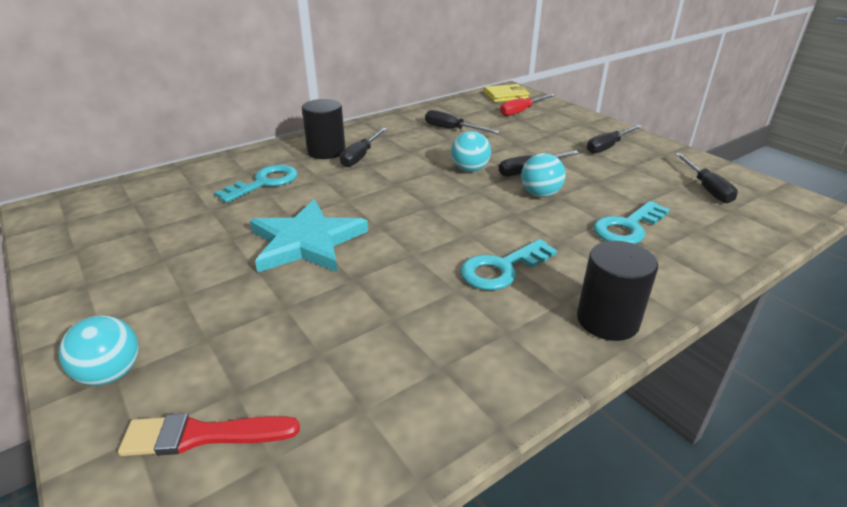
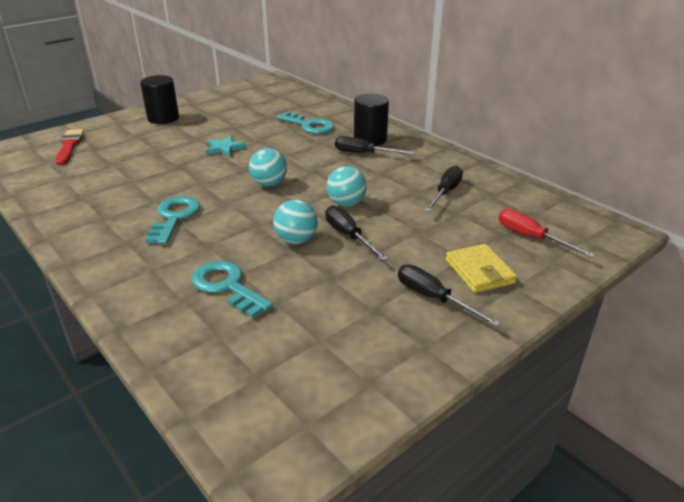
camera: 85 degrees right, 0 degrees up
(111, 373) = (119, 122): turquoise ball -> turquoise ball (269, 184)
(306, 242) = (224, 148): turquoise star -> turquoise star, size x0.49
(501, 269) = (174, 217): turquoise key -> turquoise key turned 45 degrees clockwise
(506, 96) = (586, 227): yellow wallet -> yellow wallet (479, 271)
(607, 320) = (96, 258): black cylinder -> black cylinder (163, 118)
(706, 188) = (318, 367): black screwdriver -> none

